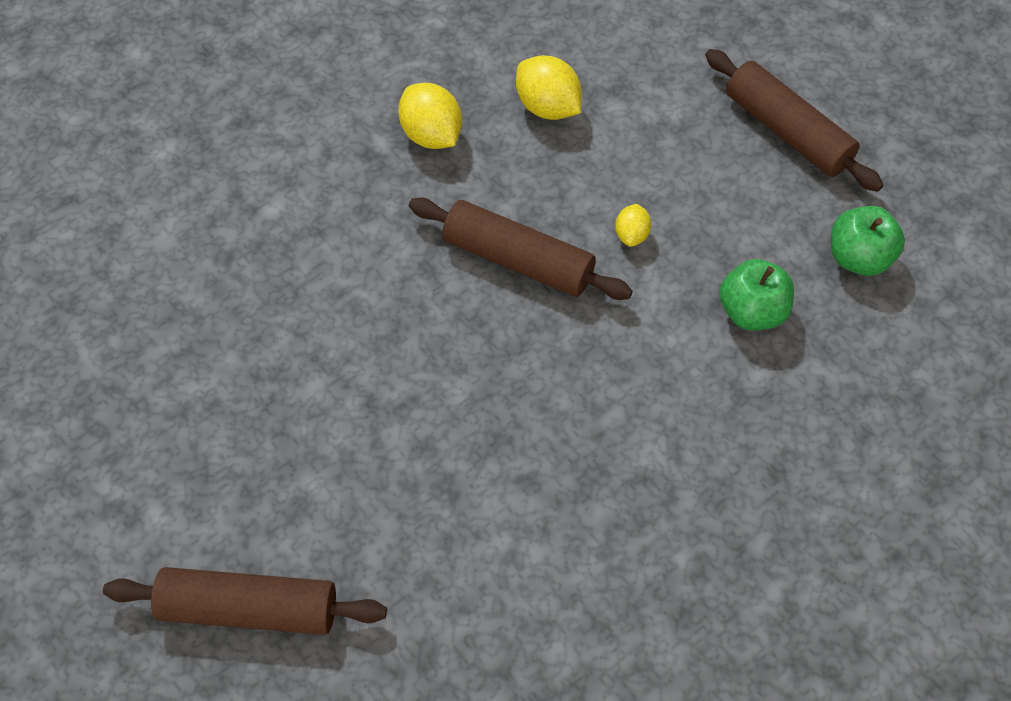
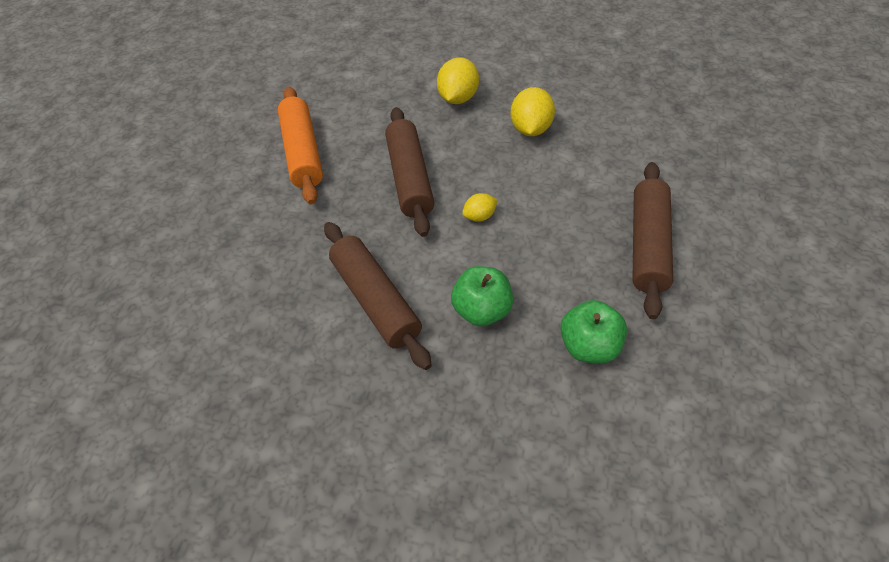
camera: 55 degrees right, 5 degrees down
(249, 609) = (99, 205): brown rolling pin -> brown rolling pin (376, 300)
(372, 338) = (302, 153): none -> orange rolling pin

